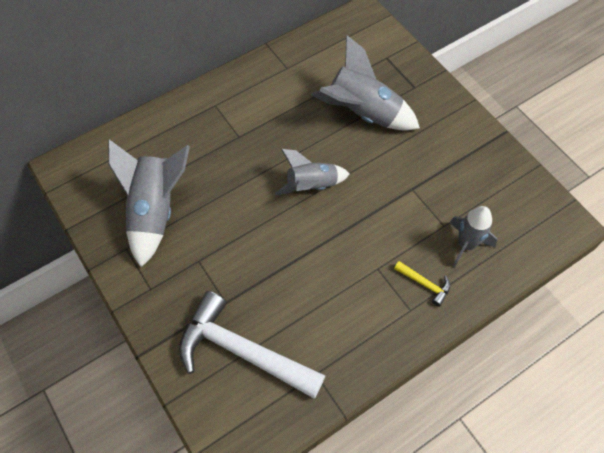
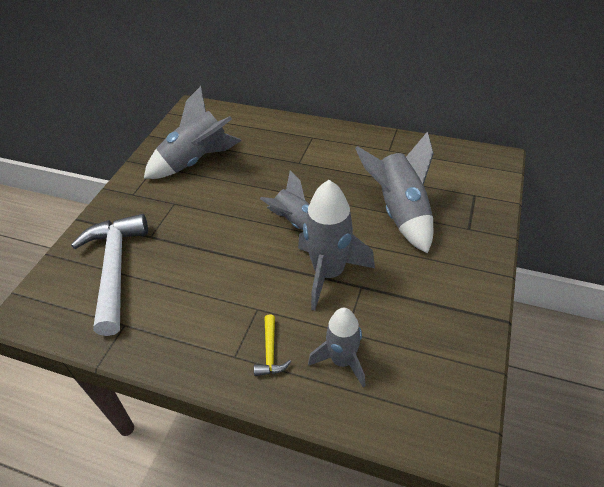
camera: 55 degrees right, 15 degrees down
(383, 200) = (329, 273): none -> grey rocket

